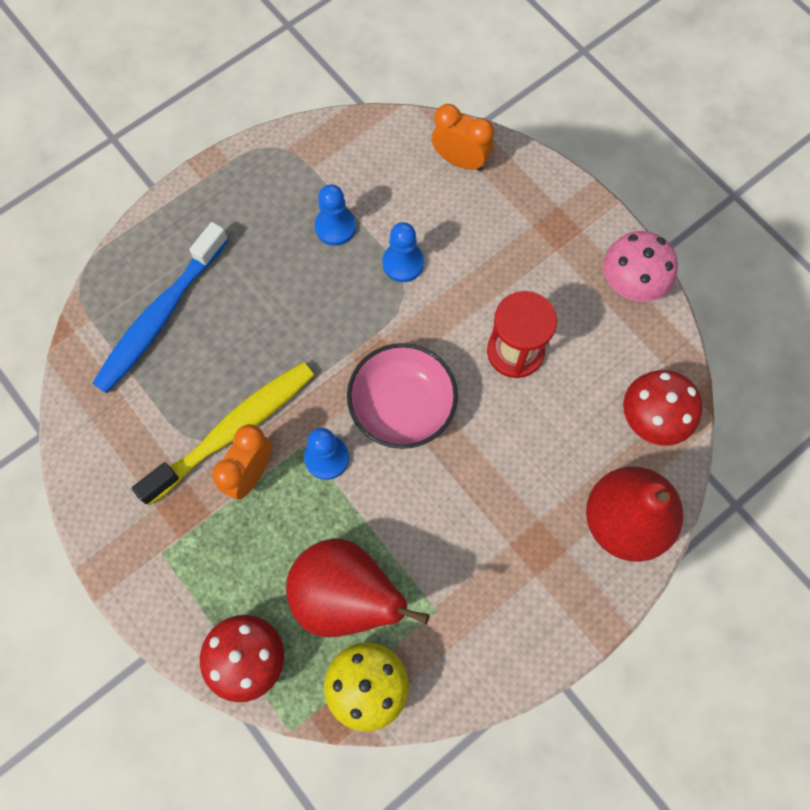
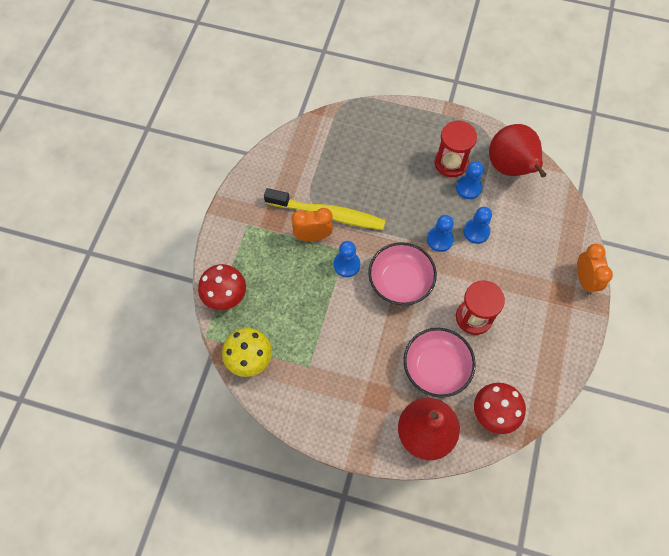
camera: 55 degrees right, 5 degrees down
(160, 316) = (358, 145): blue toothbrush -> none
(283, 222) = (451, 163): none -> red hourglass
(346, 596) = (285, 319): red pear -> red pear (511, 168)
(380, 315) = (439, 239): none -> blue pawn
(460, 161) = (557, 221): orange clock -> orange clock (584, 280)
(549, 446) = (436, 368): none -> pink bowl
(631, 283) = (564, 353): pink mushroom -> none

